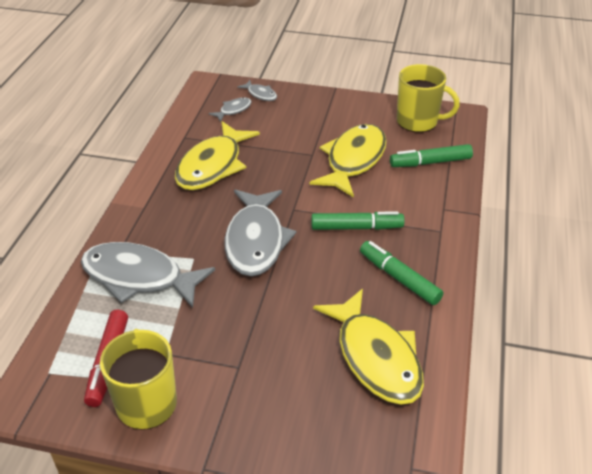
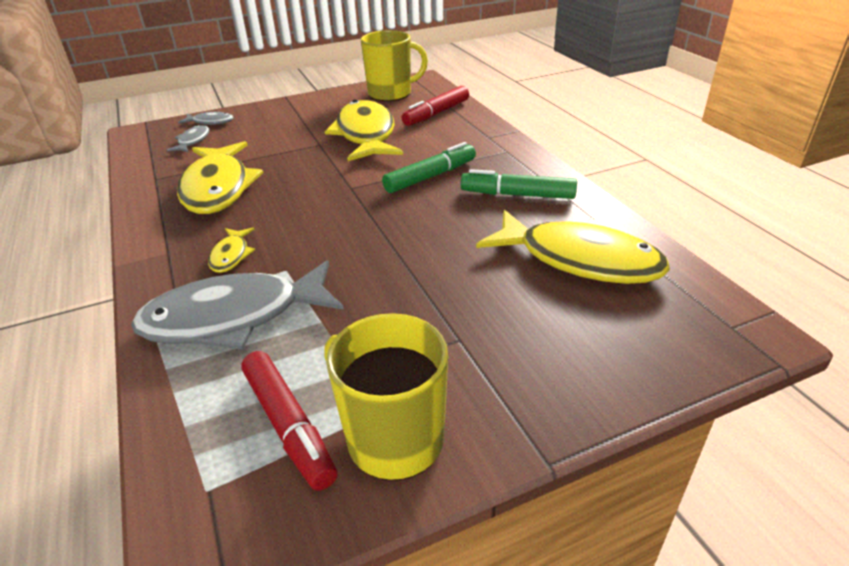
camera: 35 degrees left, 5 degrees down
(174, 229) = (231, 255): none -> yellow fish
(256, 241) = (341, 226): grey fish -> none
(430, 162) = (436, 113): green marker -> red marker

